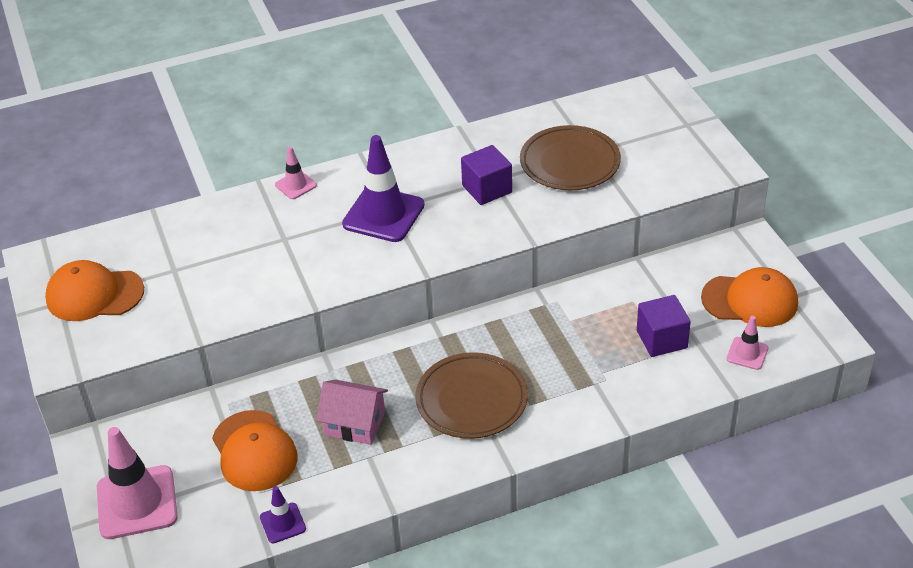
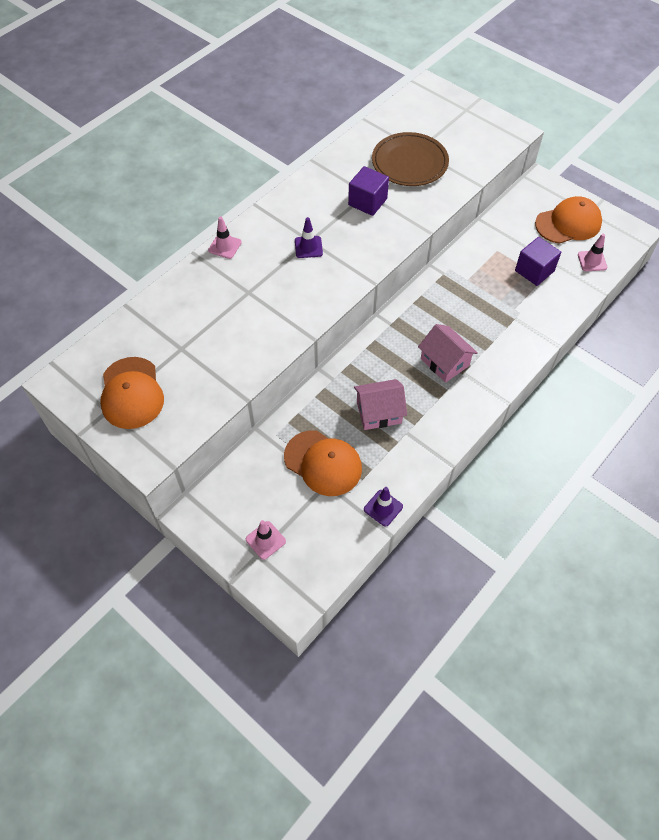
camera: 30 degrees left, 15 degrees up
(94, 295) = (131, 393): orange cap -> orange cap turned 75 degrees counterclockwise
(137, 502) = (265, 540): pink traffic cone -> pink traffic cone, size x0.50
(383, 215) = (308, 247): purple traffic cone -> purple traffic cone, size x0.50
(471, 399) = (445, 362): brown plate -> pink house

